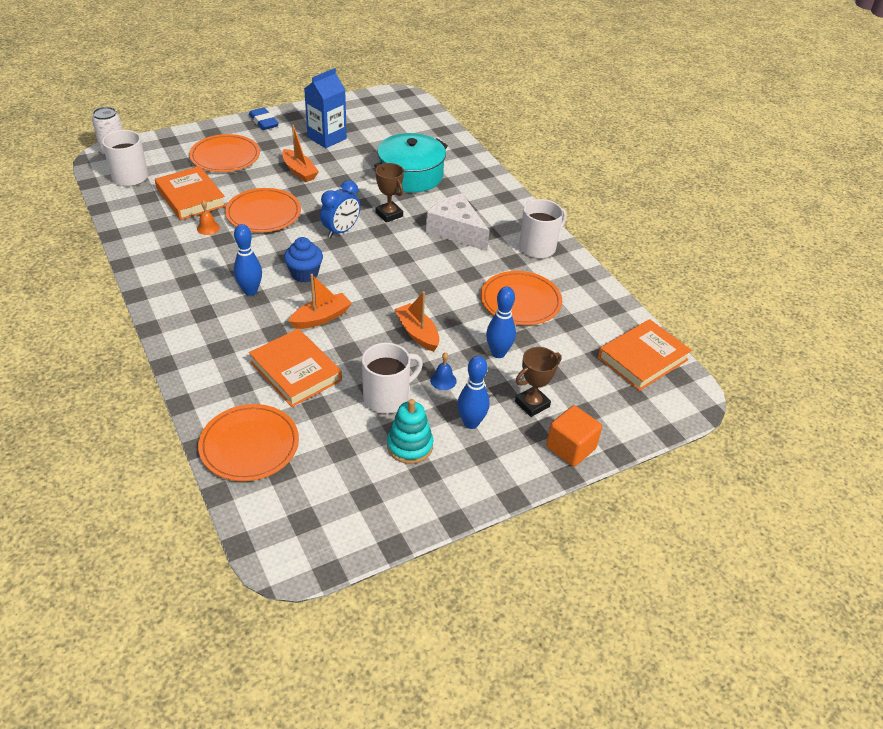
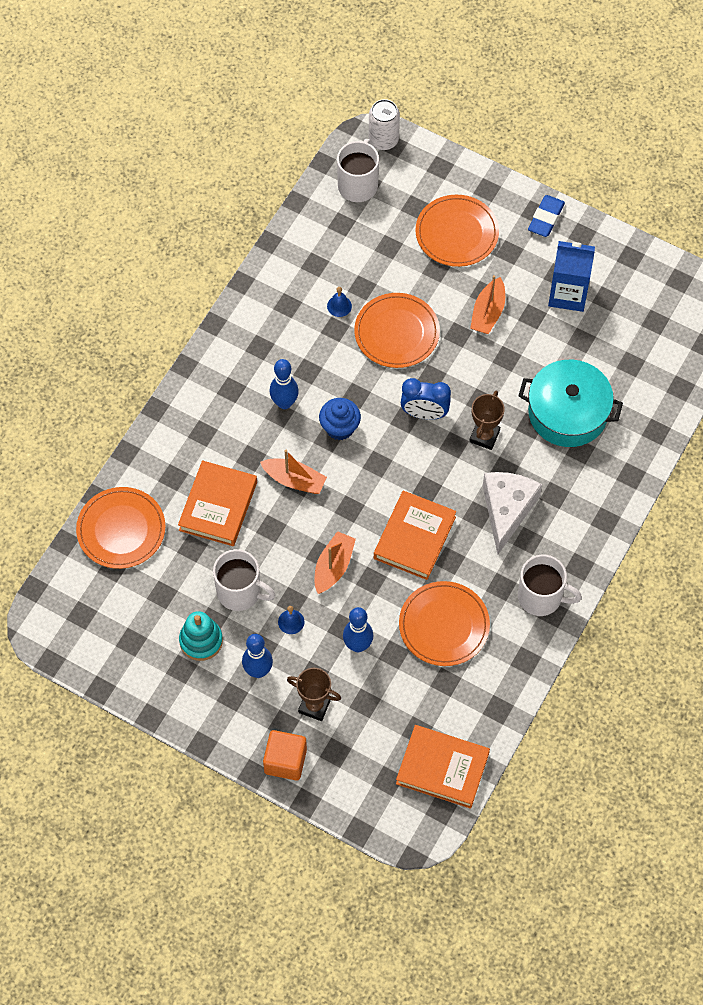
camera: 60 degrees right, 20 degrees up
(191, 197) = (370, 257): orange book -> orange book (414, 537)
(208, 228) = (339, 306): orange bell -> blue bell

